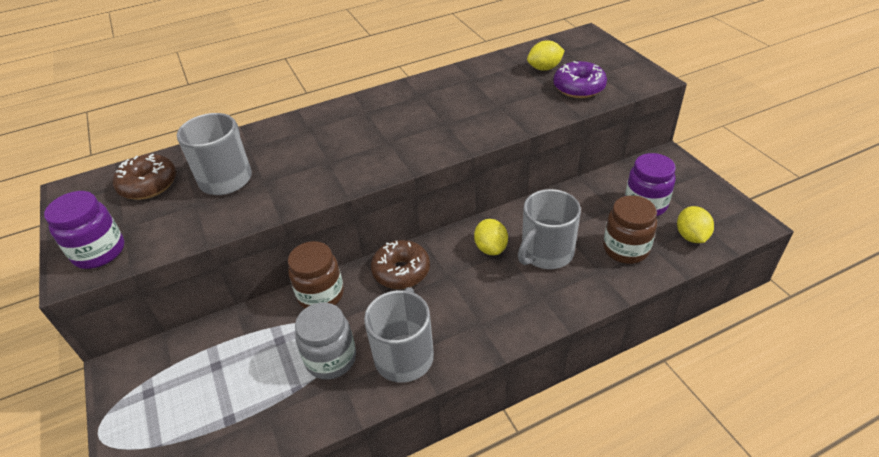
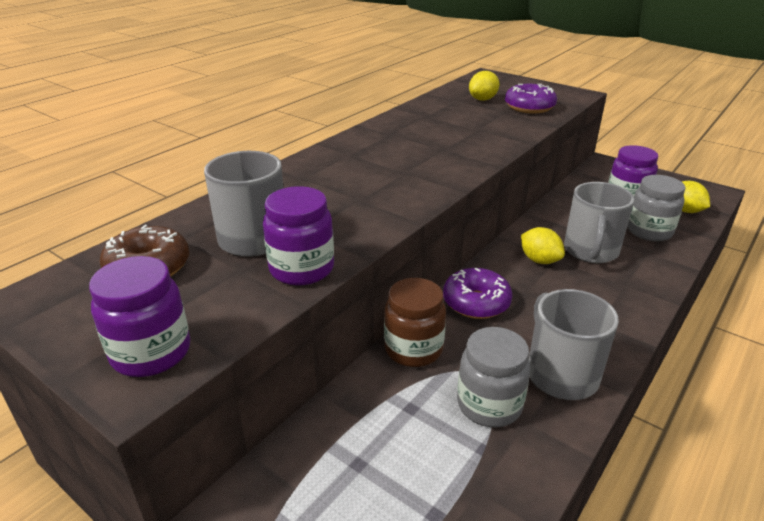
camera: 30 degrees left, 10 degrees down
(231, 215) = (302, 269): none -> purple jar
(401, 271) = (476, 302): brown donut -> purple donut
(625, 249) = (649, 231): brown jar -> grey jar

